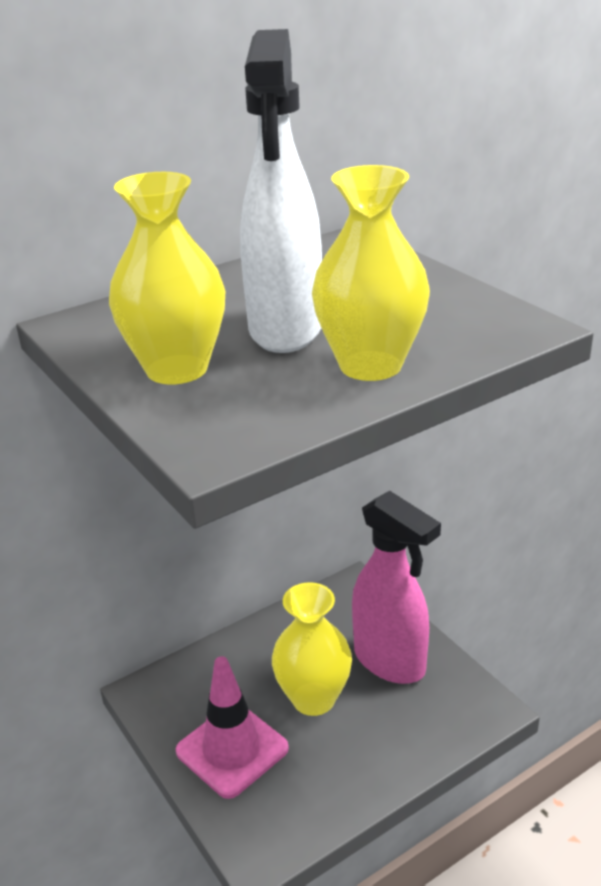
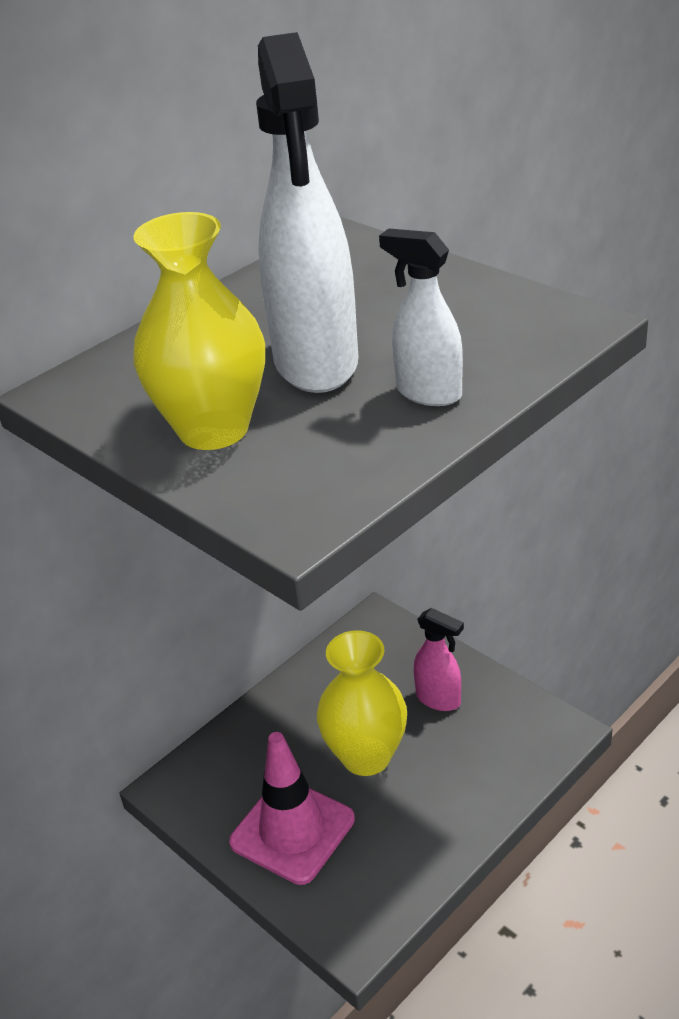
camera: 10 degrees left, 5 degrees up
(370, 365) = (428, 393): yellow vase -> white spray bottle
(390, 661) = (439, 699): pink spray bottle -> pink spray bottle, size x0.52

